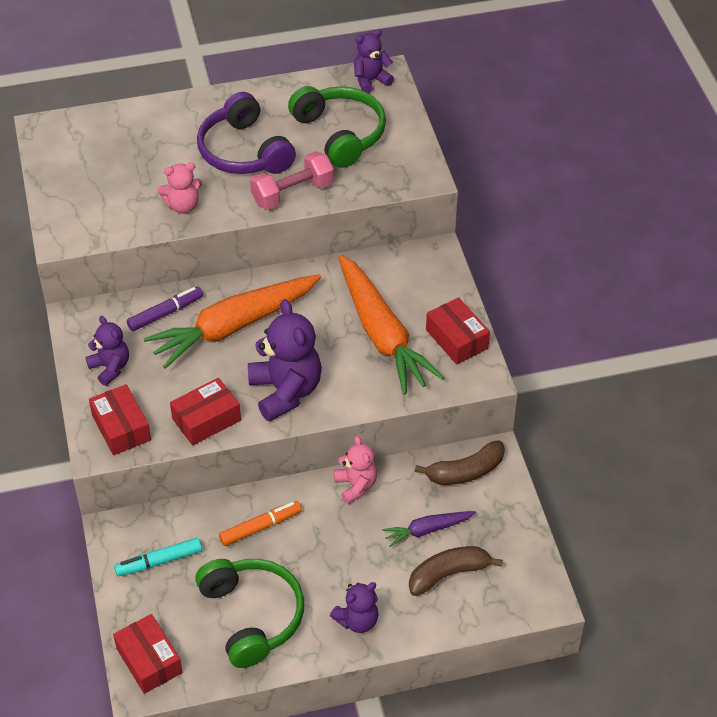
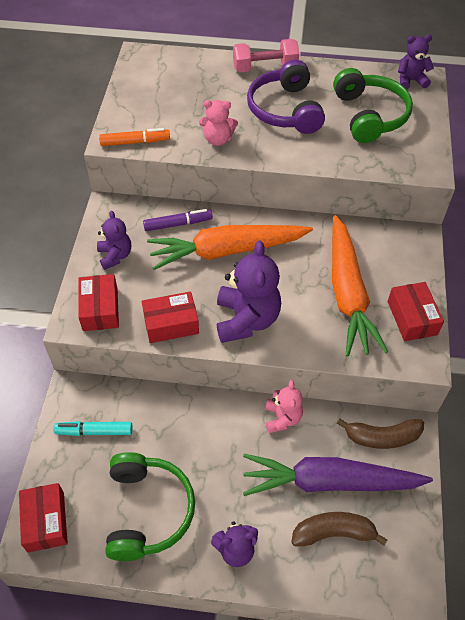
camera: 20 degrees right, 5 degrees up
(260, 527) = (188, 429): orange marker -> orange marker (135, 142)
(292, 193) = (311, 153): pink dumbbell -> pink dumbbell (265, 68)
(427, 530) = (329, 482): purple carrot -> purple carrot, size x2.10

